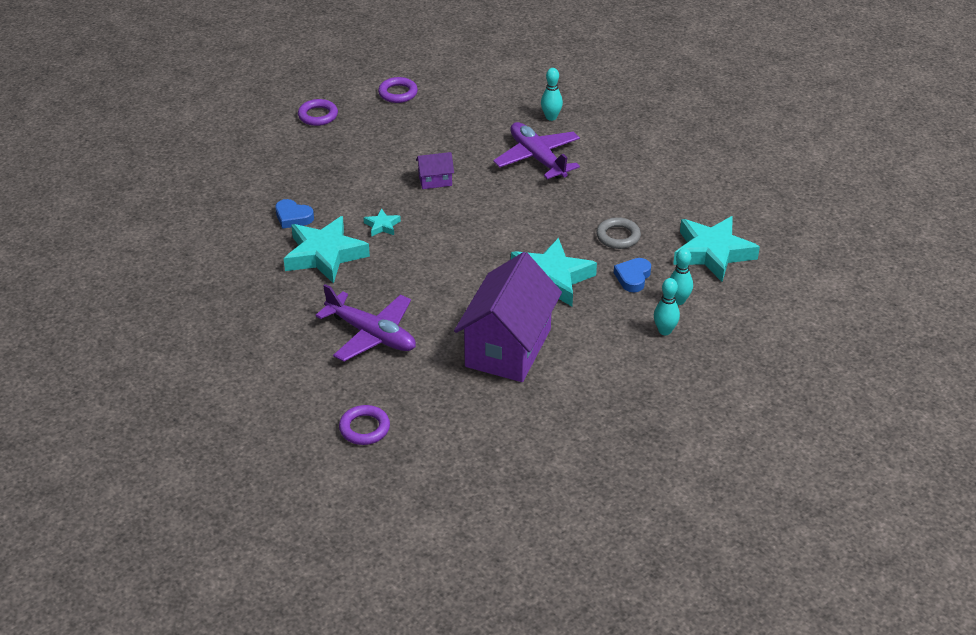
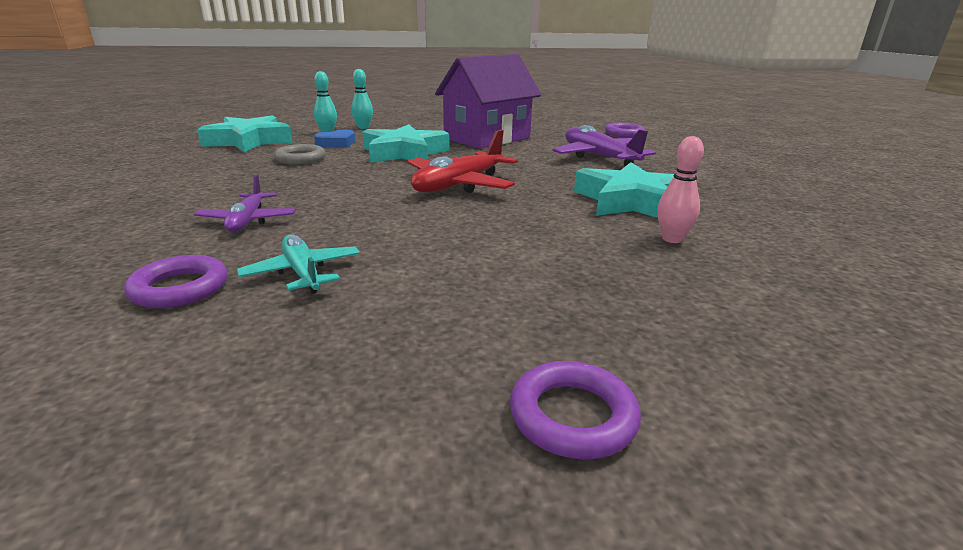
camera: 155 degrees left, 15 degrees down
(293, 217) = (672, 239): blue heart -> pink bowling pin
(382, 226) = (541, 208): turquoise star -> none
(398, 93) = (291, 416): purple ring -> purple ring (180, 288)
(435, 181) = (423, 230): purple house -> none
(456, 238) = (459, 185): none -> red plane
(460, 136) = (303, 273): none -> turquoise plane
(537, 158) = (248, 220): purple plane -> purple plane, size x0.60
(551, 117) = (113, 260): turquoise bowling pin -> none

